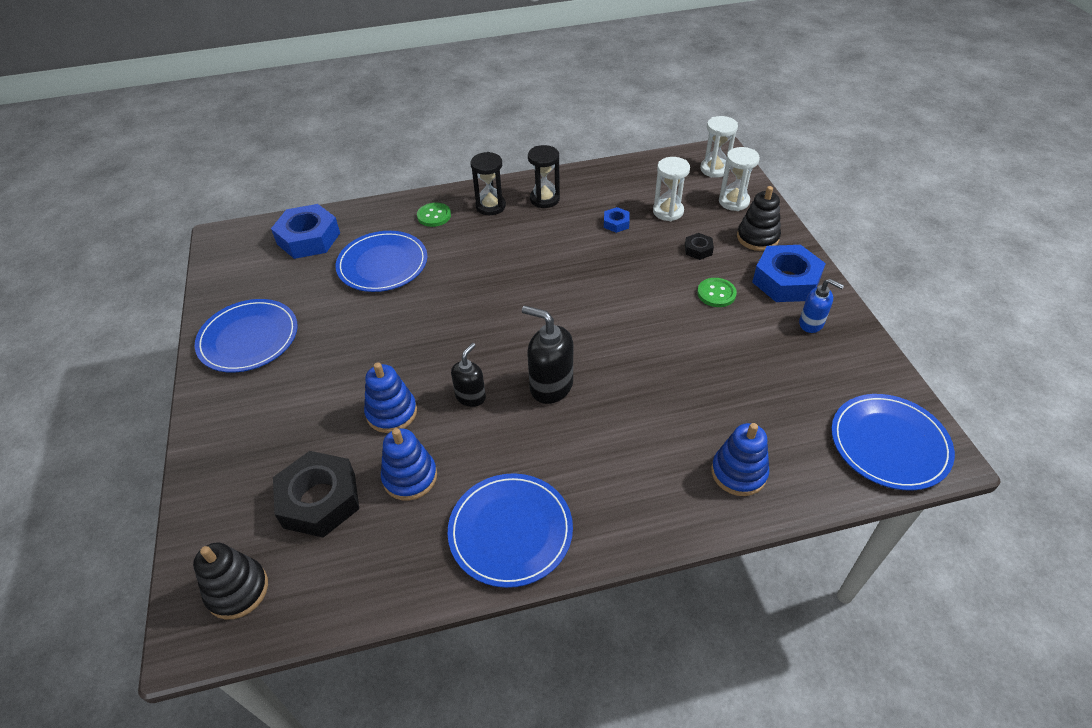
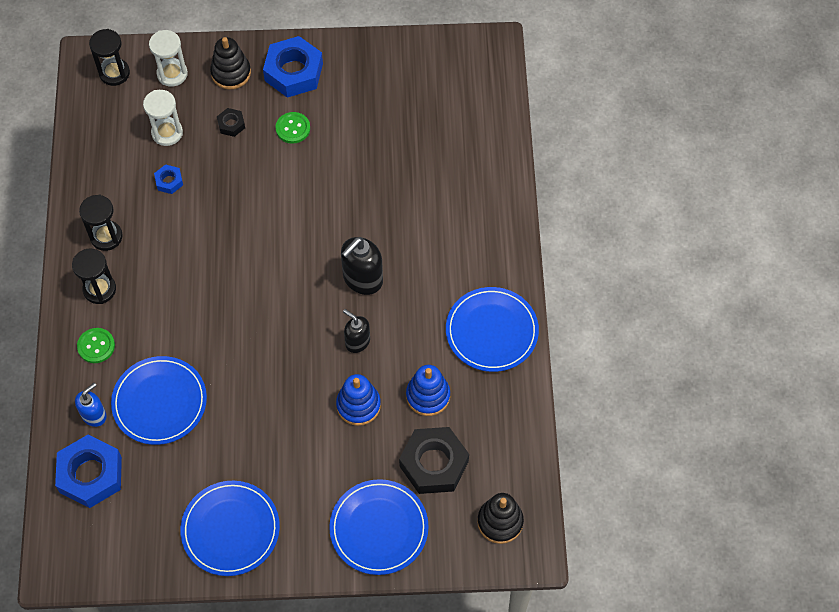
camera: 80 degrees left, 15 degrees up
(714, 169) = (114, 73): white hourglass -> black hourglass
(738, 472) = (477, 172): blue stacking toy -> none
(811, 323) = (348, 73): blue soap dispenser -> blue soap dispenser (94, 415)
(889, 444) = (476, 71): blue plate -> blue plate (379, 528)

